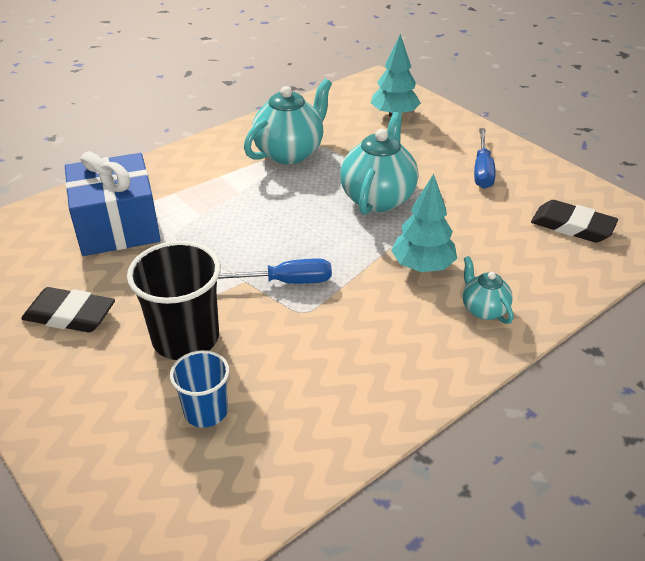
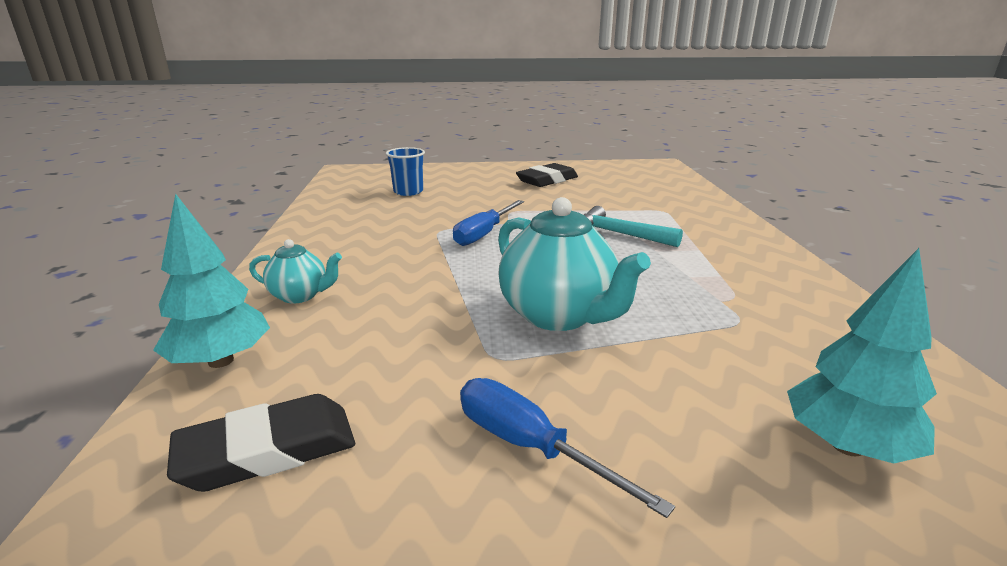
camera: 125 degrees right, 15 degrees down
(118, 226) = (642, 202): blue gift -> none
(185, 338) = (476, 198): black cup -> none
(219, 215) = (619, 234): none -> turquoise hammer
(290, 153) = (731, 297): turquoise teapot -> none
(422, 266) = (404, 292): turquoise tree -> turquoise tree (221, 361)

